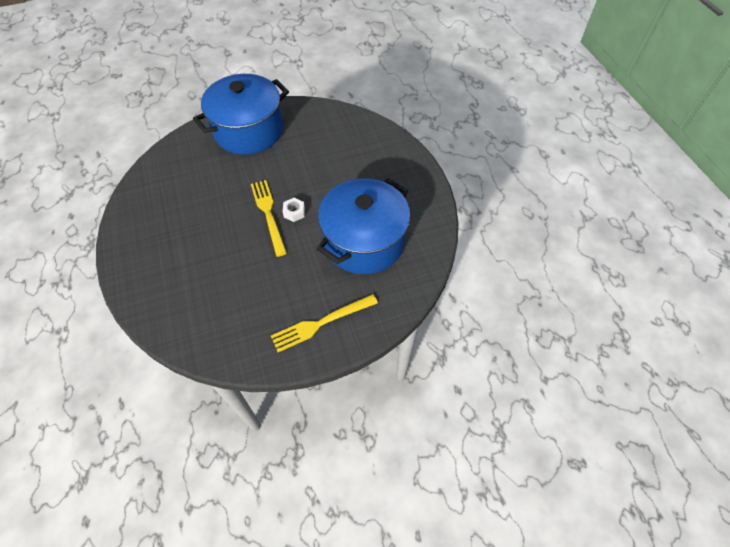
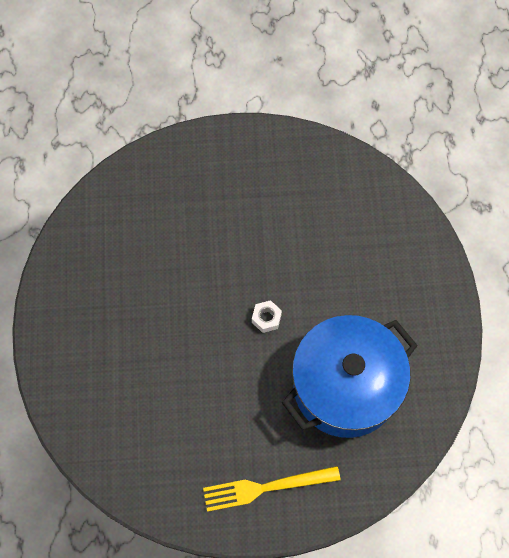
camera: 15 degrees right, 10 degrees up
(249, 131) = (232, 169): blue pot -> none
(268, 214) = (233, 312): yellow fork -> none

